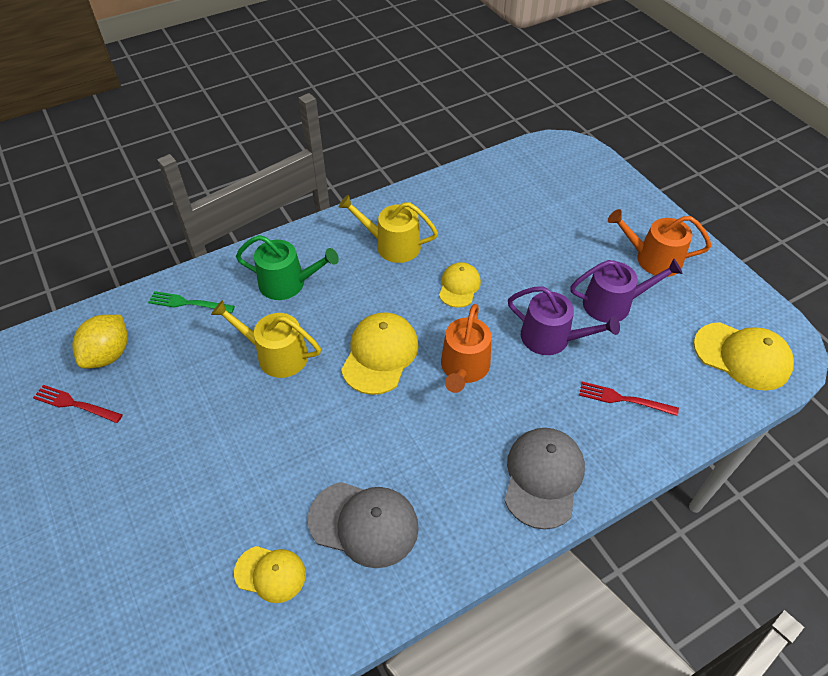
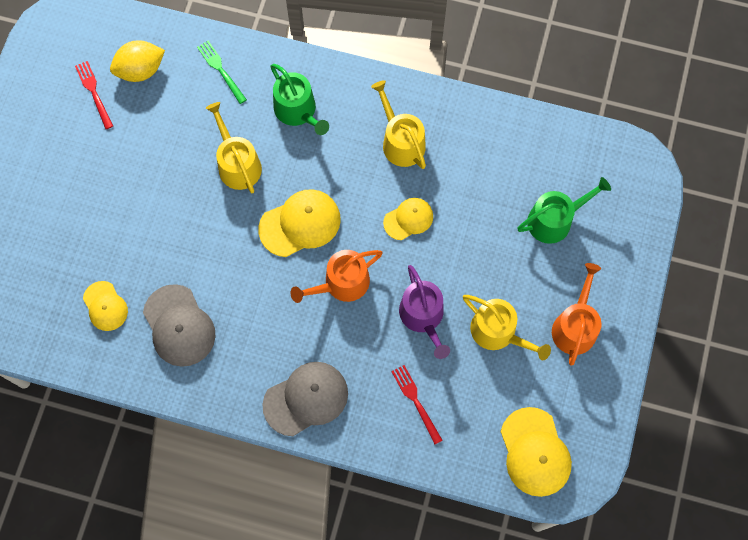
camera: 45 degrees right, 20 degrees up
(555, 212) = (554, 220): none -> green watering can
(613, 304) = (498, 332): purple watering can -> yellow watering can
(653, 259) = (575, 326): orange watering can -> orange watering can turned 45 degrees clockwise

